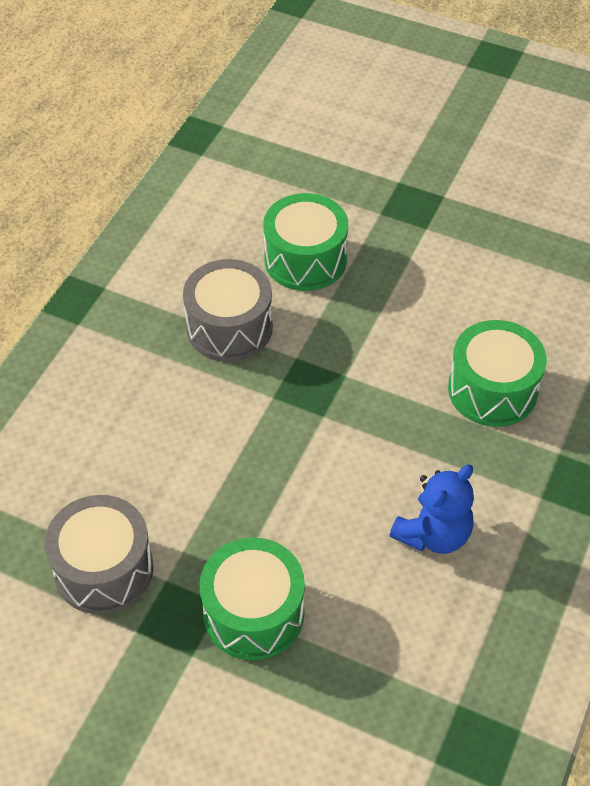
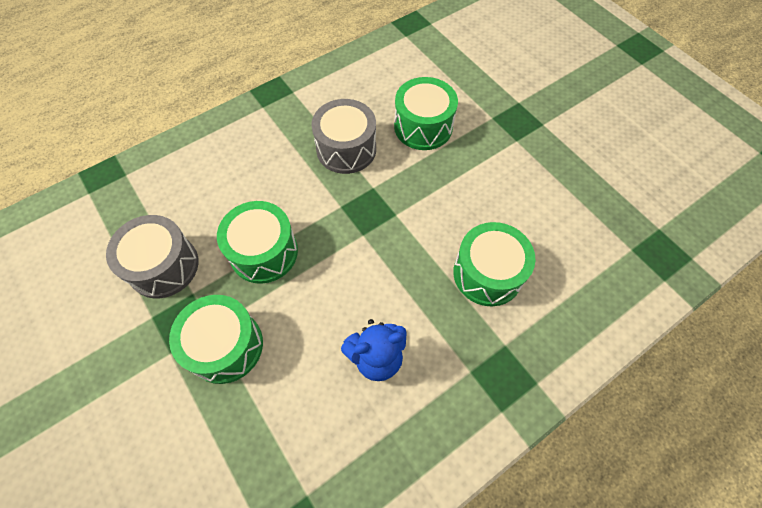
camera: 30 degrees right, 10 degrees up
(219, 492) = (264, 252): none -> green drum

